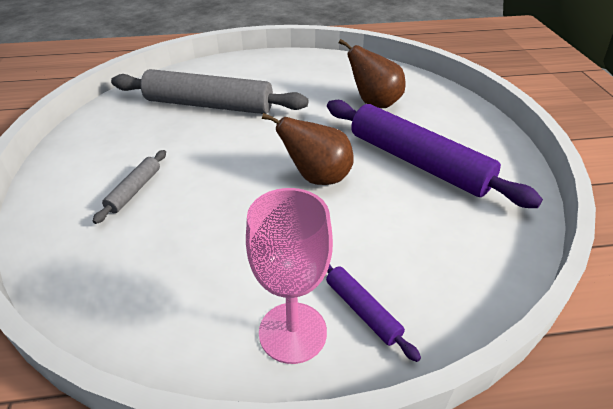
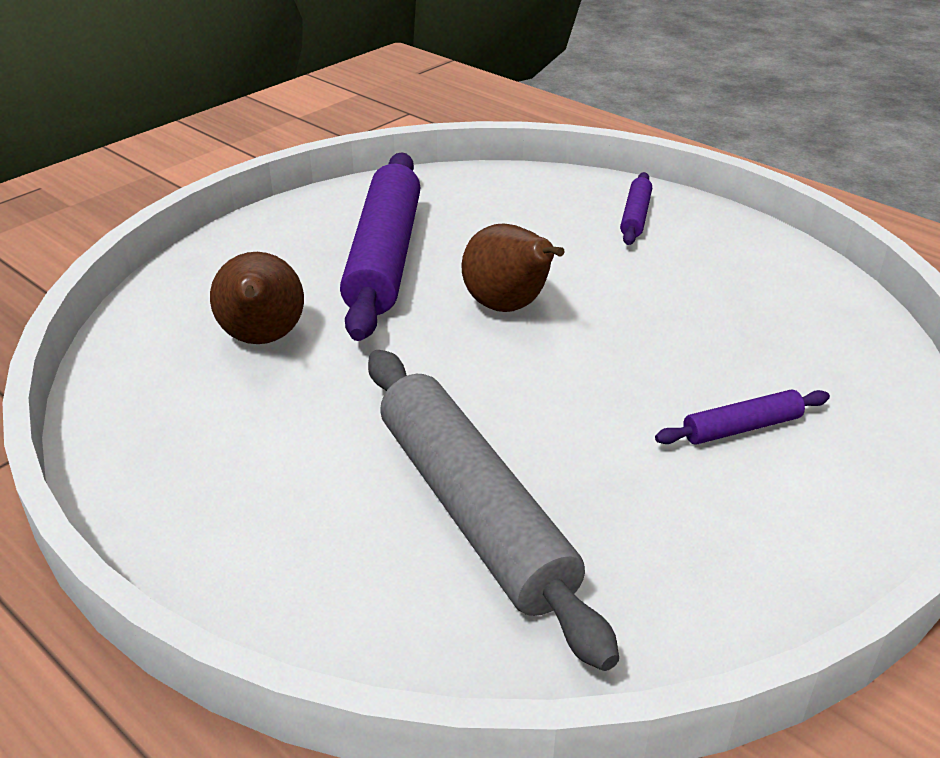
camera: 130 degrees left, 5 degrees down
(134, 190) = (742, 428): grey rolling pin -> purple rolling pin
(292, 332) = (704, 234): pink goblet -> none

